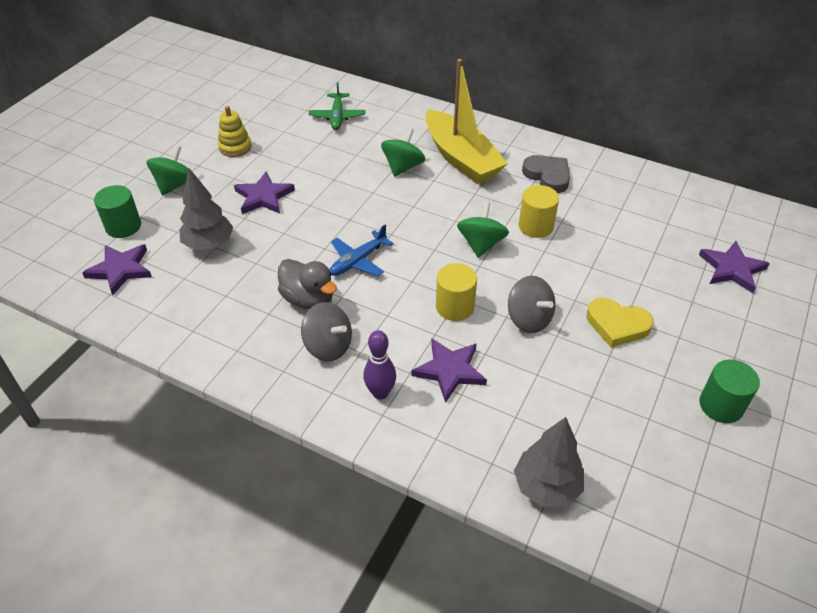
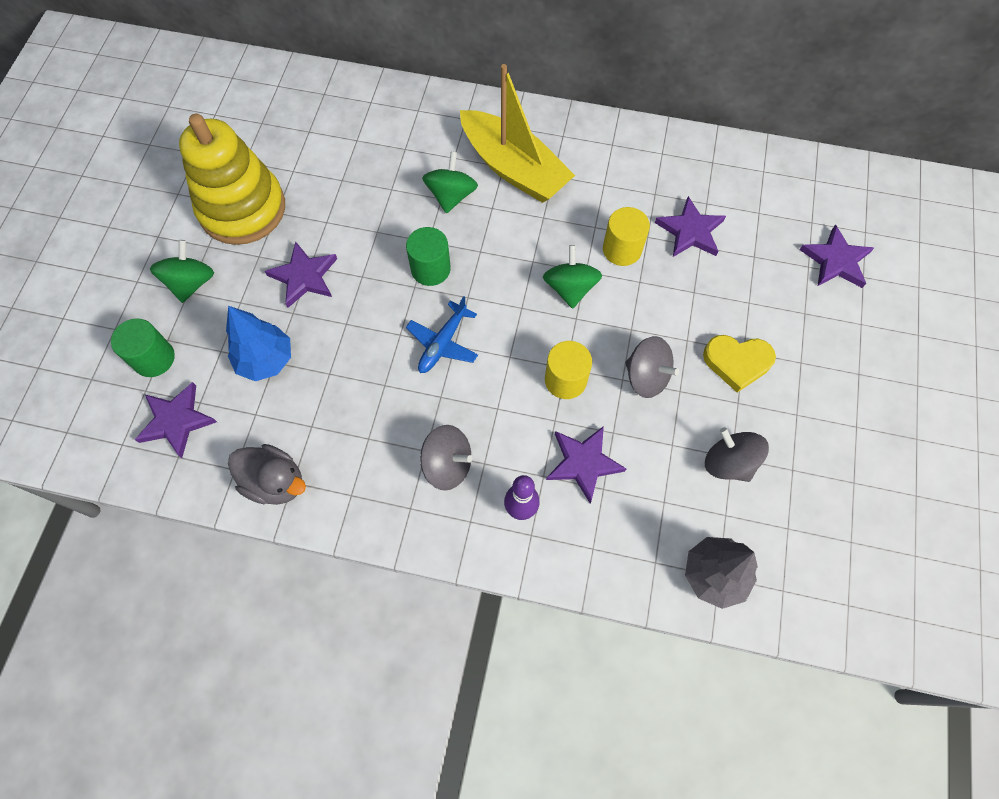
camera: 15 degrees left, 20 degrees up
(209, 244) = (266, 360): grey tree -> blue tree
(235, 147) = (242, 209): yellow stacking toy -> yellow stacking toy, size x2.19
(308, 299) = (405, 409): grey duck -> grey duck (275, 482)
(337, 116) = (349, 134): green plane -> none
(547, 176) = (617, 174): grey heart -> none
(587, 399) = (728, 462): none -> grey spinning top
(601, 224) = (690, 231): none -> purple star
(721, 405) = (857, 436): green cylinder -> green cylinder (430, 269)

